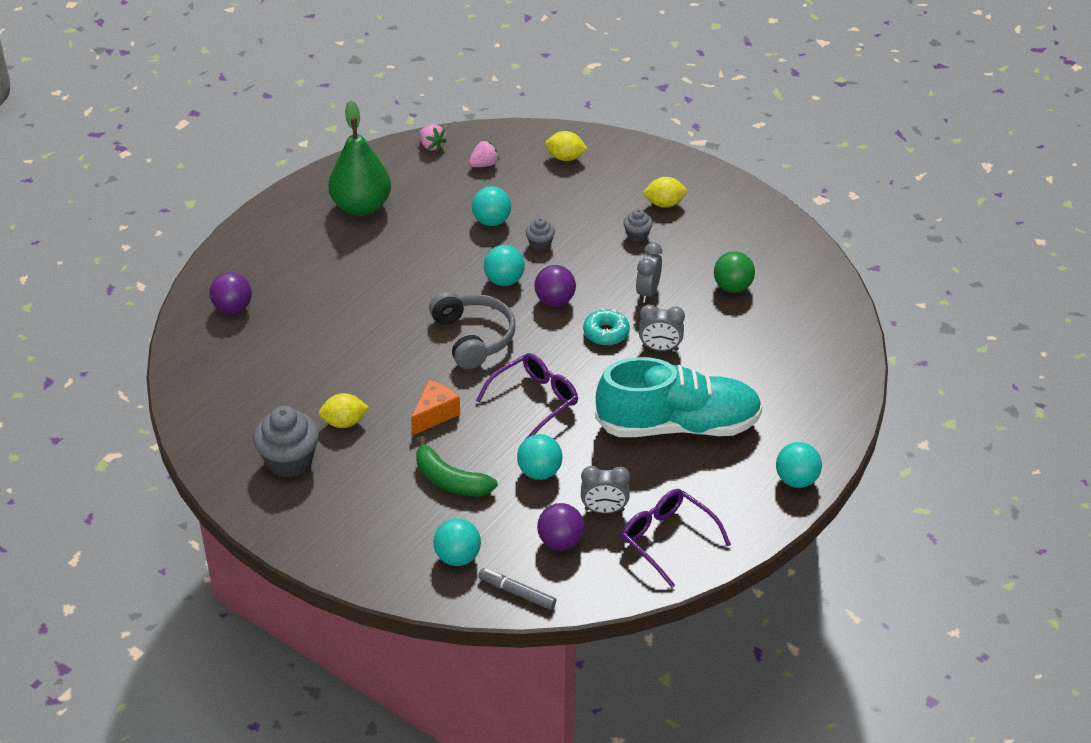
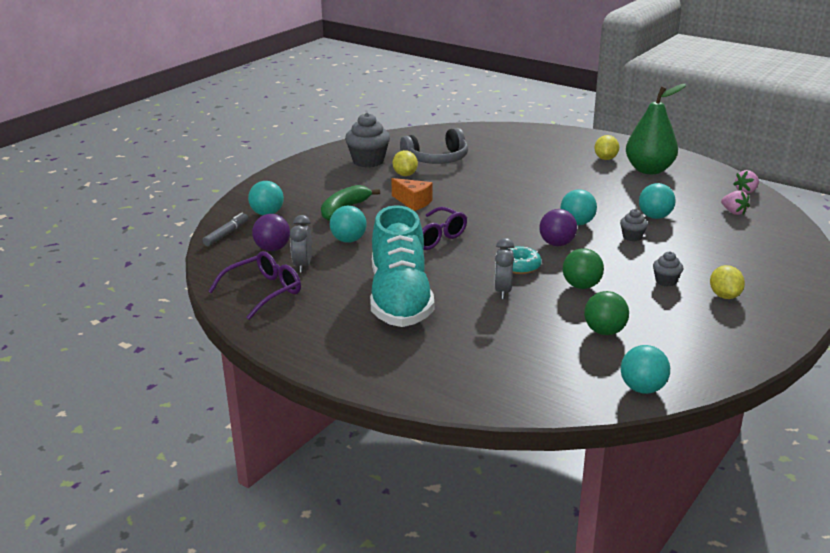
camera: 90 degrees right, 15 degrees down
(233, 308) = (518, 138): purple ball -> none
(473, 337) = (502, 213): grey headphones -> grey headphones (437, 159)
(565, 158) = (768, 247): yellow lemon -> yellow lemon (605, 158)
(648, 292) = (581, 286): grey clock -> green ball
(796, 480) = (323, 358): turquoise ball -> turquoise ball (642, 388)

